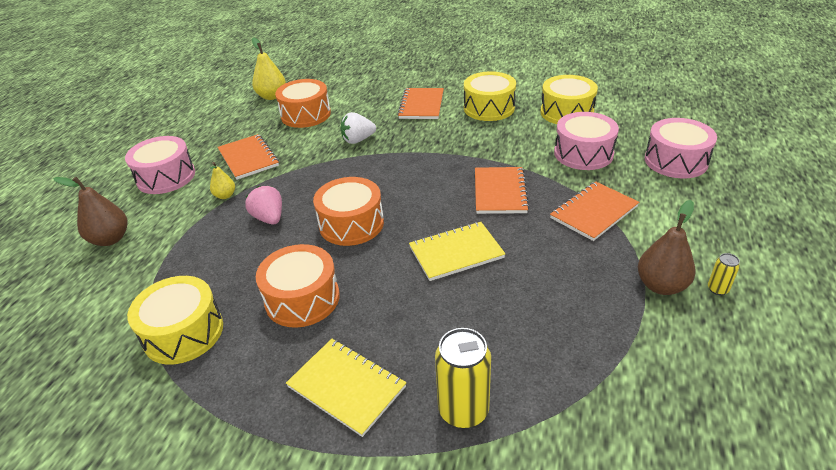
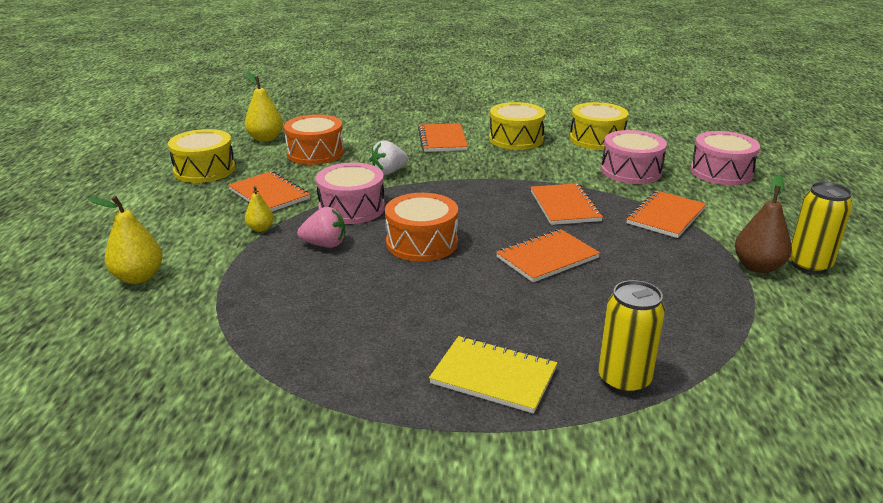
camera: 15 degrees left, 10 degrees down
(110, 239) = (138, 277): brown pear -> yellow pear
(166, 177) = (176, 216): pink drum -> pink drum (351, 208)
(183, 332) = (281, 351): yellow drum -> yellow drum (204, 170)
(269, 218) = (325, 244): pink strawberry -> pink strawberry turned 135 degrees clockwise
(302, 299) = (403, 309): orange drum -> none
(456, 252) = (547, 258): yellow notebook -> orange notebook
(717, 289) = (809, 265): yellow can -> yellow can, size x2.08

